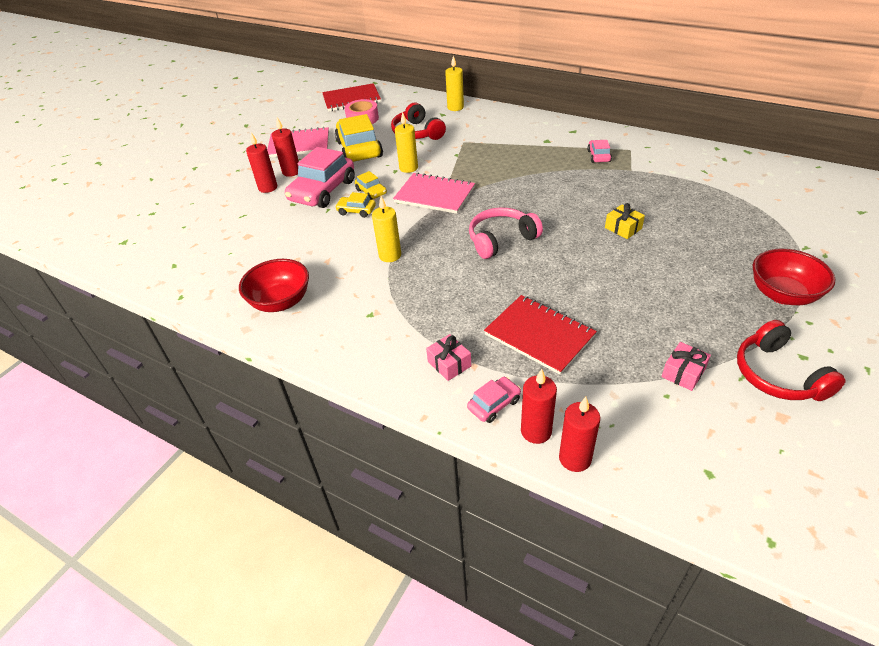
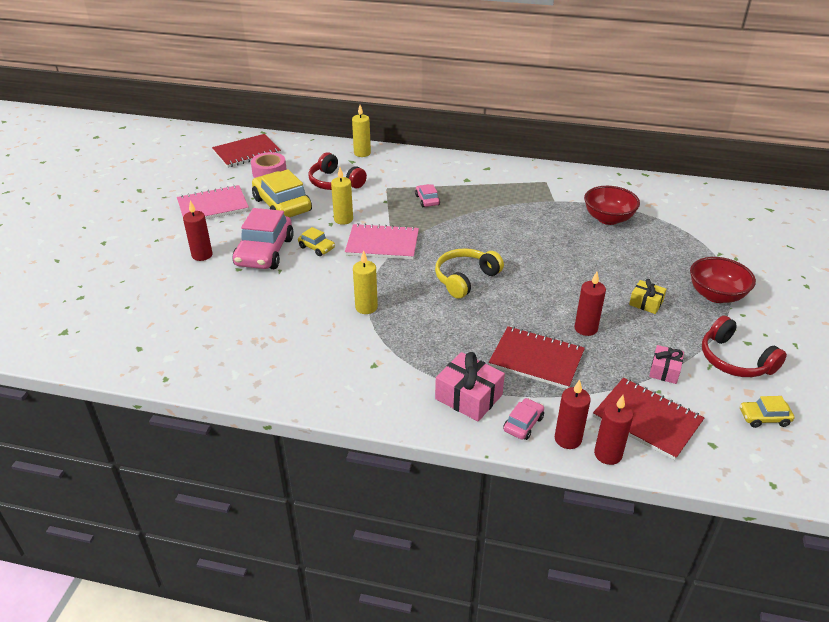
camera: 20 degrees left, 5 degrees down
(281, 302) = (278, 367): red bowl -> red bowl (608, 219)
(291, 172) = (220, 236): red candle -> red candle (586, 328)
(356, 211) = (310, 268): yellow car -> yellow car (764, 418)
(449, 364) = (468, 397): pink gift -> pink gift, size x1.64
(501, 239) = (465, 279): pink headphones -> yellow headphones
(598, 156) = (520, 190): pink car -> pink car (427, 200)
(623, 228) = (568, 255): yellow gift -> yellow gift (646, 303)
(638, 427) = (647, 419): none -> red notebook

